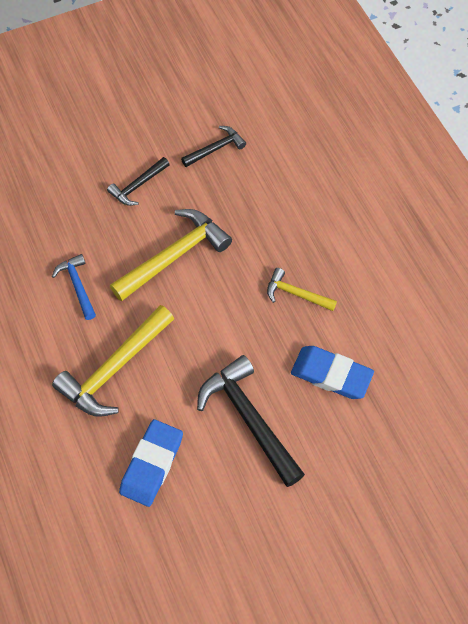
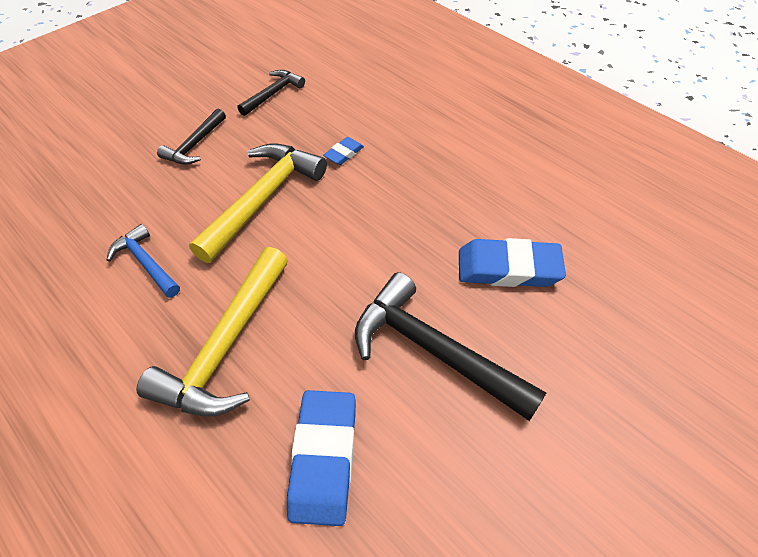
camera: 20 degrees left, 10 degrees down
(251, 231) = (344, 154): none -> blue eraser
(296, 294) = (423, 198): yellow hammer -> none

